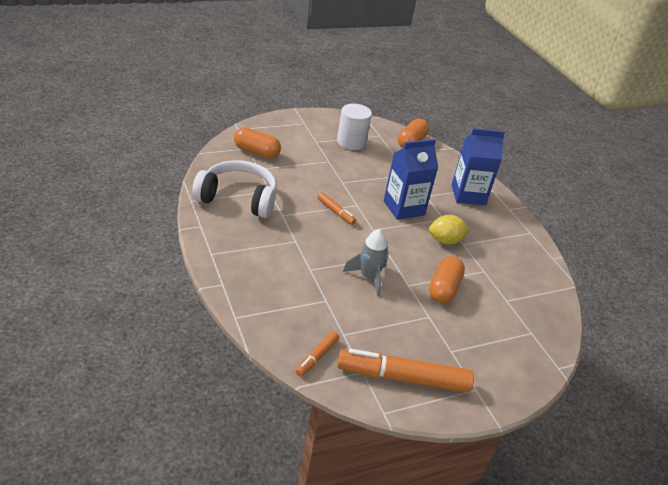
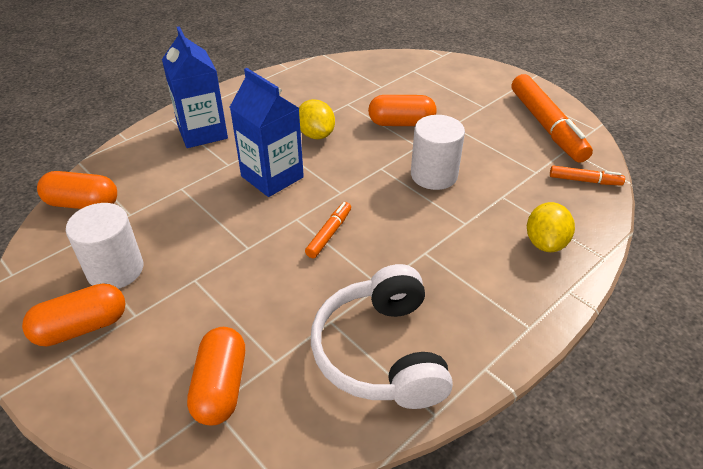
camera: 105 degrees left, 5 degrees up
(268, 296) = (545, 243): none -> yellow lemon
(318, 128) = (82, 327): none -> orange capsule
(368, 277) = (434, 175): grey rocket -> white cylinder

